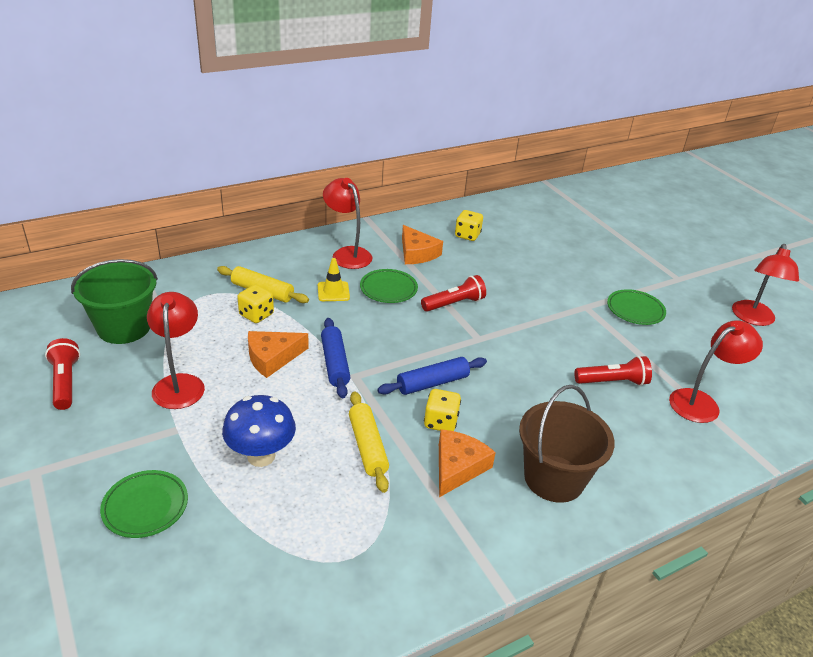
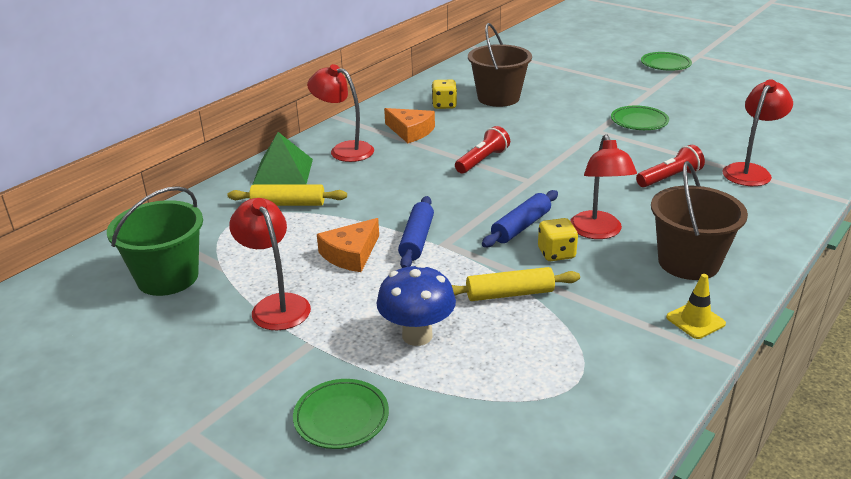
camera: 20 degrees left, 5 degrees down
(65, 382) = (148, 345): red flashlight -> none
(256, 315) = (300, 224): yellow dice -> none
(283, 259) = (283, 171): none -> green pyramid
(333, 292) = (360, 184): yellow traffic cone -> yellow traffic cone (695, 320)
(335, 363) = (417, 240): blue rolling pin -> blue rolling pin turned 45 degrees clockwise
(367, 446) = (509, 294): yellow rolling pin -> yellow rolling pin turned 60 degrees counterclockwise
(388, 289) = (411, 167): green plate -> green plate (665, 64)
(458, 467) = (603, 282): orange cheese -> none
(522, 242) = (498, 98): none -> brown bucket
(753, 319) = (734, 101): red lamp -> red lamp (598, 232)

